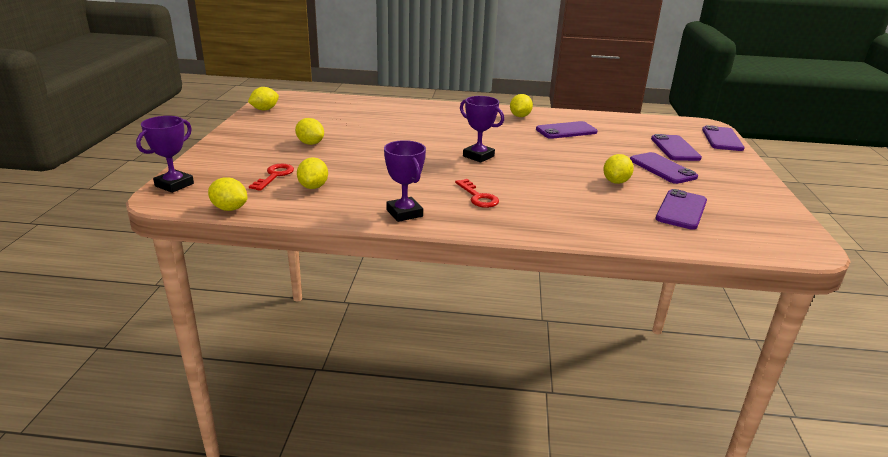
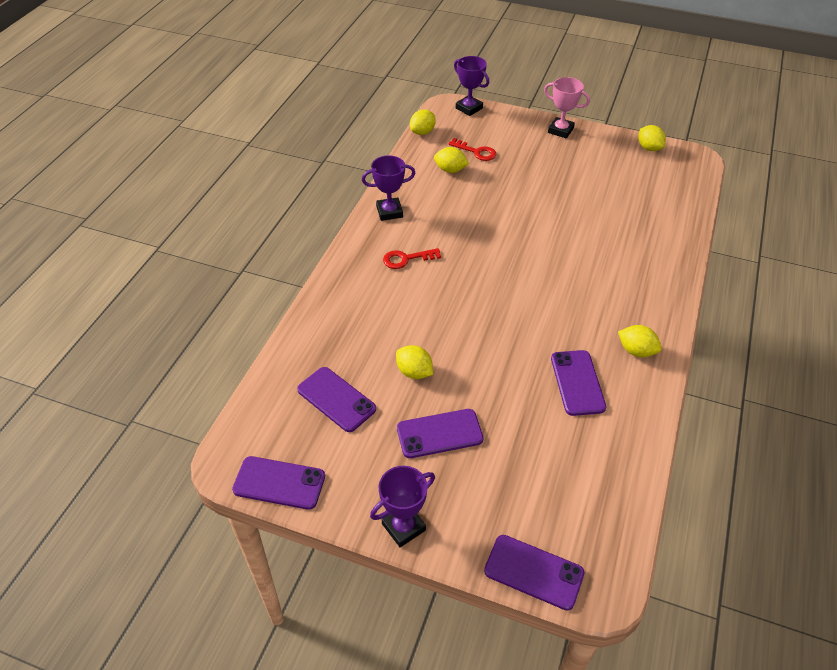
camera: 105 degrees right, 20 degrees up
(232, 140) = (560, 130): none -> pink trophy
(310, 143) = (548, 173): yellow lemon -> none
(478, 156) = (501, 280): purple trophy -> purple trophy (403, 527)
(675, 148) = (502, 482): purple phone -> purple phone (279, 483)

